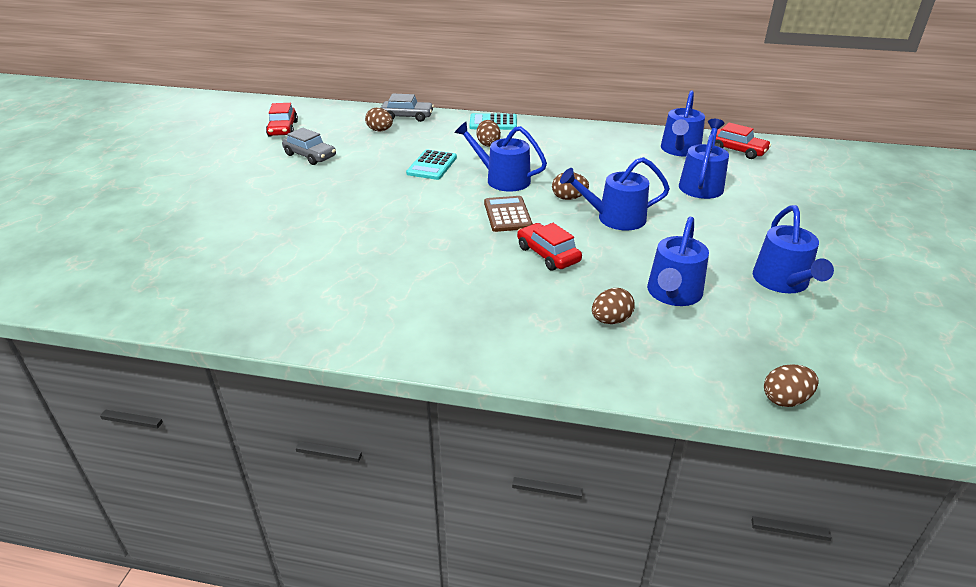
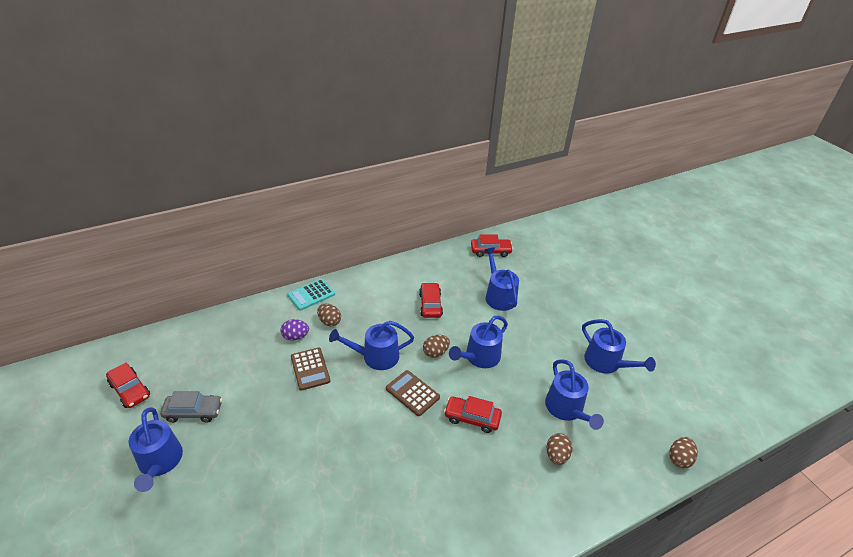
camera: 40 degrees left, 5 degrees up
(380, 130) = (226, 348): brown egg -> none
(407, 116) = (234, 319): grey car -> none
(432, 165) = (310, 369): turquoise calculator -> brown calculator
(445, 143) = (295, 337): none -> purple egg
(608, 165) = (430, 304): none -> red car
(679, 150) = (459, 266): blue watering can -> blue watering can (160, 462)

